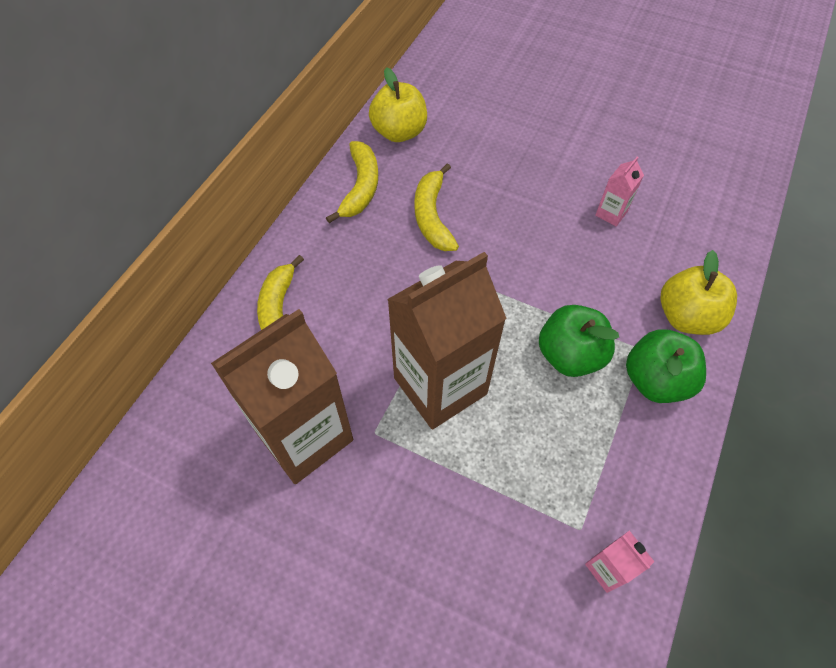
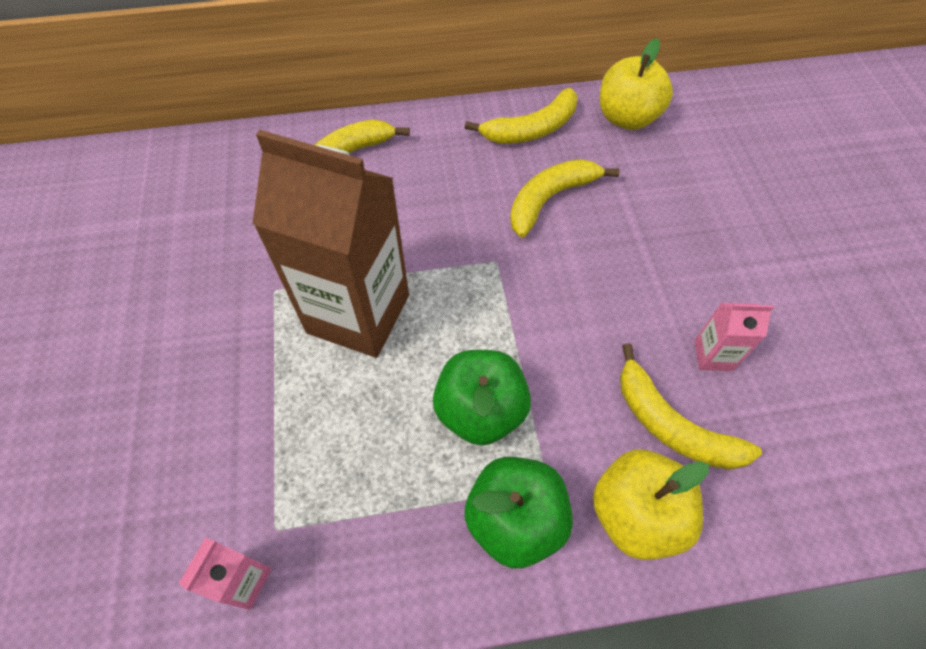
camera: 55 degrees right, 0 degrees up
(304, 436) = (239, 242): brown carton -> none
(642, 263) = (672, 425): none -> yellow banana

